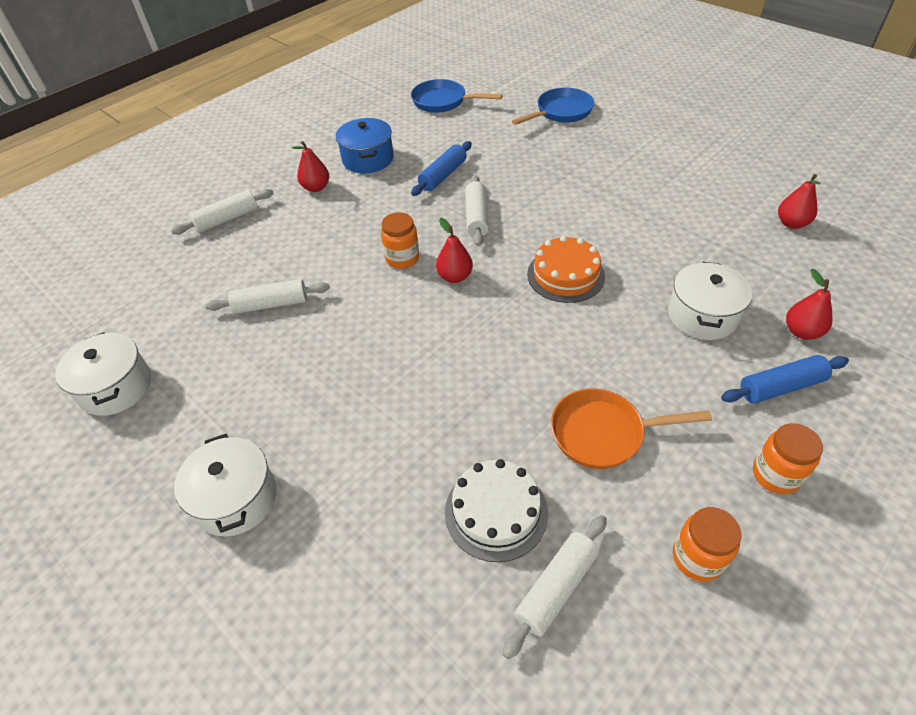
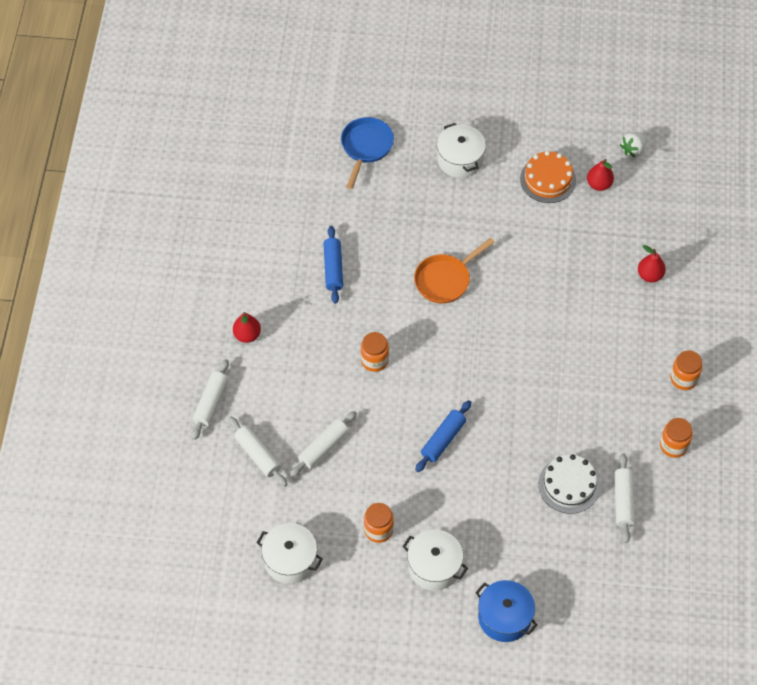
camera: 40 degrees left, 10 degrees up
(228, 415) = (378, 530): none -> orange jar
(368, 159) = (258, 284): blue pot -> blue pot (504, 617)
(443, 101) = (257, 184): blue pan -> none
(455, 277) = (422, 354): red pear -> none
(476, 217) = (392, 295): white rolling pin -> white rolling pin (257, 455)
(565, 275) = (490, 311): orange cake -> orange cake (548, 179)
(603, 433) = (589, 408): orange pan -> orange pan (445, 279)
(702, 315) = (590, 295): white pot -> white pot (460, 159)
(780, 386) = (658, 322): blue rolling pin -> blue rolling pin (443, 439)
(858, 212) = (633, 150): none -> white strawberry

